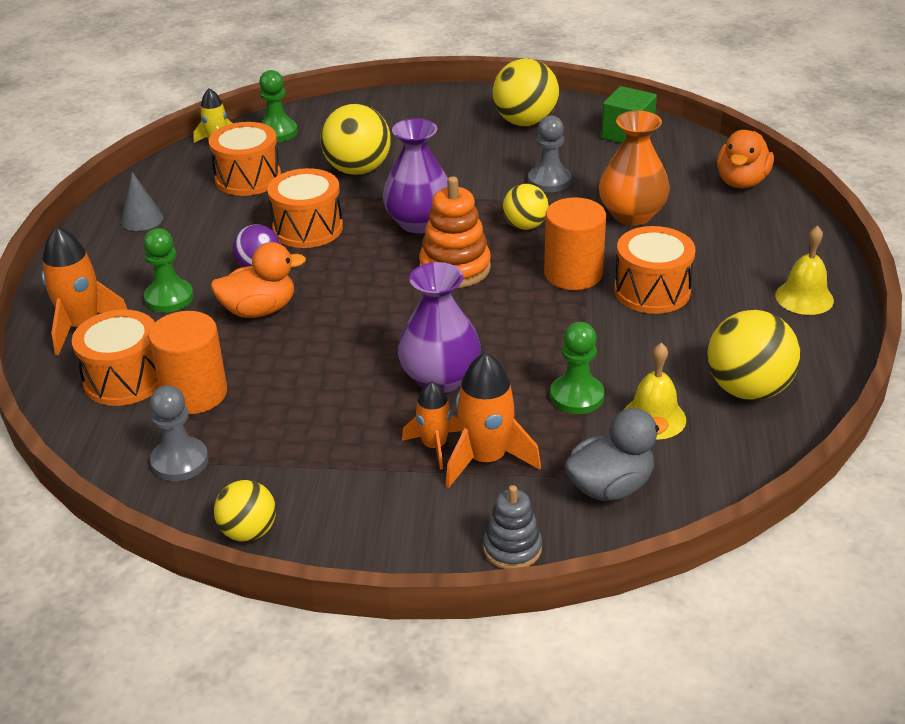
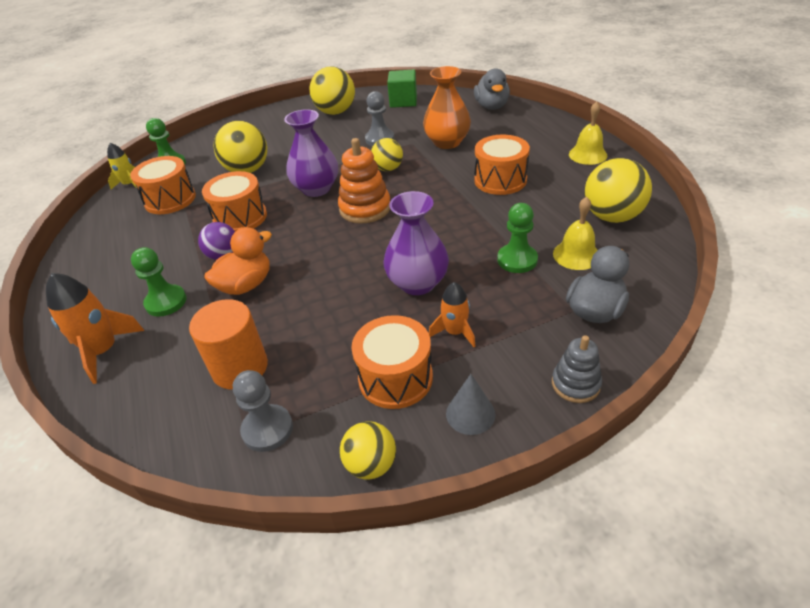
camera: 25 degrees left, 5 degrees up
(125, 379) = (171, 380): orange drum -> orange drum (395, 378)
(142, 219) = (103, 253): grey cone -> grey cone (470, 413)
(486, 459) = (498, 326): orange rocket -> none
(573, 274) = (444, 186): orange cylinder -> none
(741, 182) = (491, 106): orange duck -> grey duck

